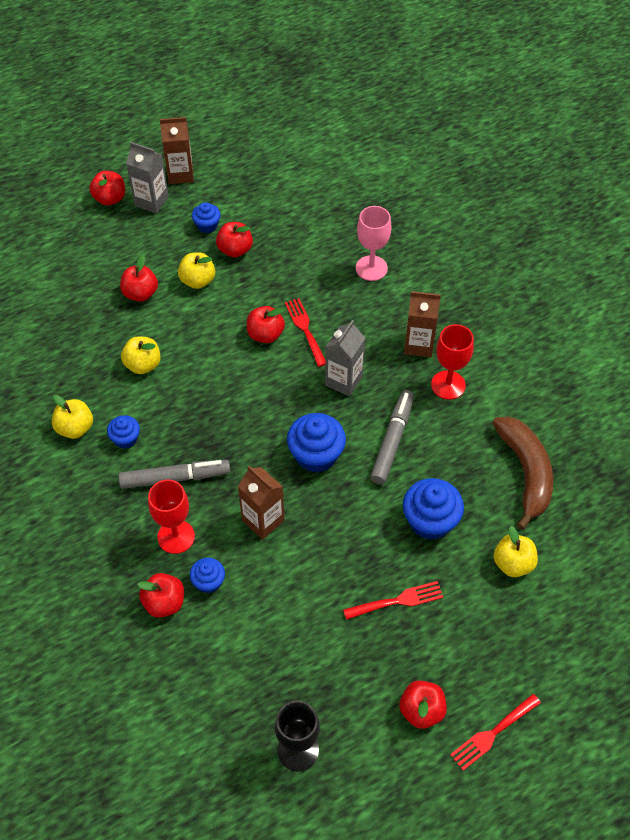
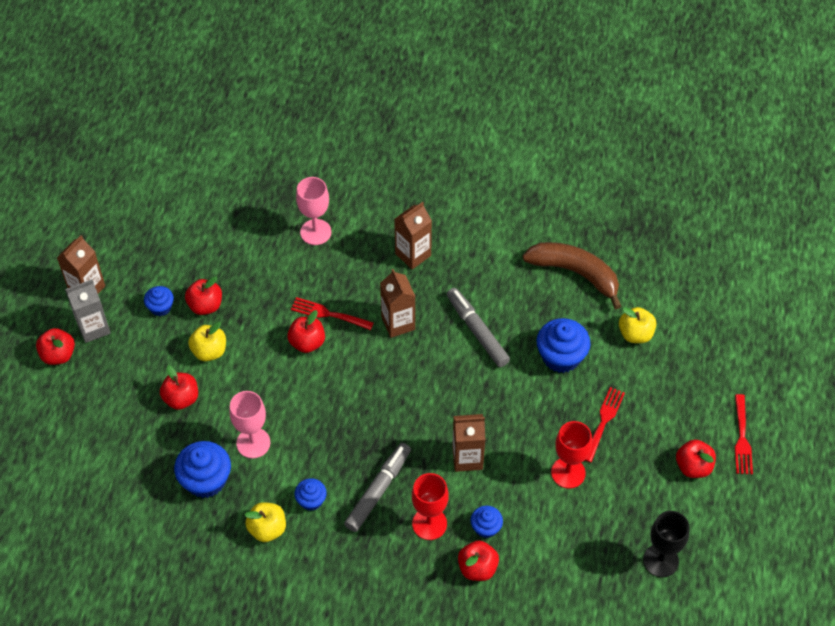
camera: 50 degrees left, 0 degrees up
(143, 364) = (253, 443): yellow apple -> pink goblet
(316, 455) = (444, 386): blue cupcake -> blue cupcake (206, 480)
(343, 381) = (398, 323): grey carton -> brown carton
(448, 385) = (464, 263): red goblet -> red goblet (568, 473)

